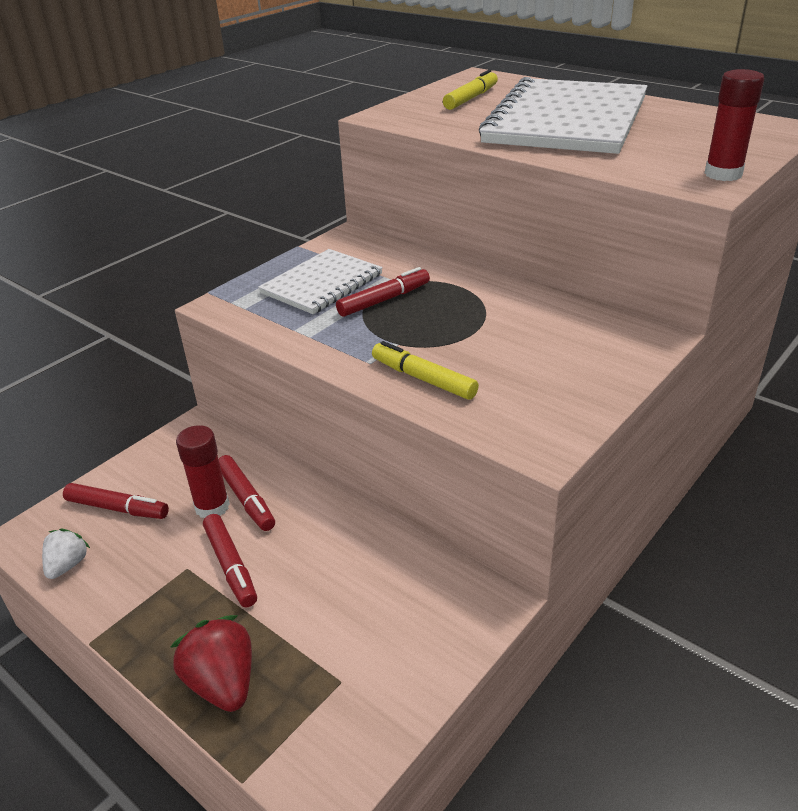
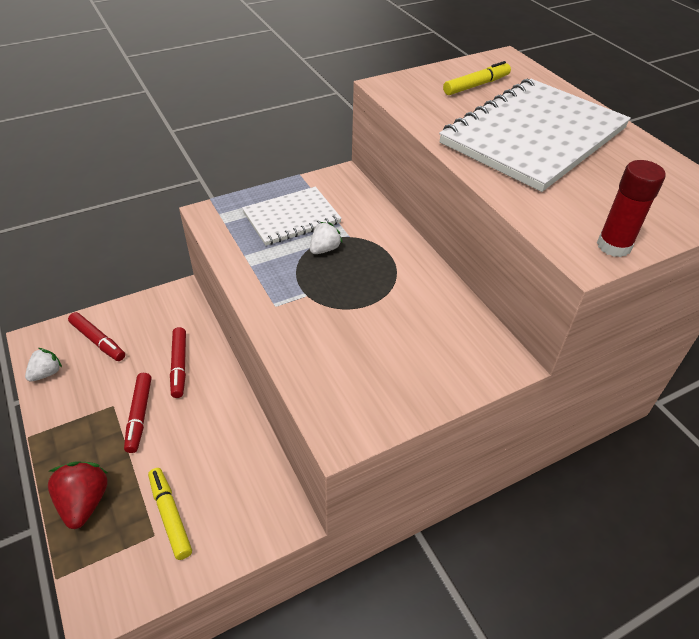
camera: 20 degrees right, 10 degrees up
(212, 507) = (155, 363): red glue stick -> none
(384, 300) = (324, 249): red marker -> white strawberry
(423, 379) = (301, 336): yellow marker -> yellow marker (170, 516)

